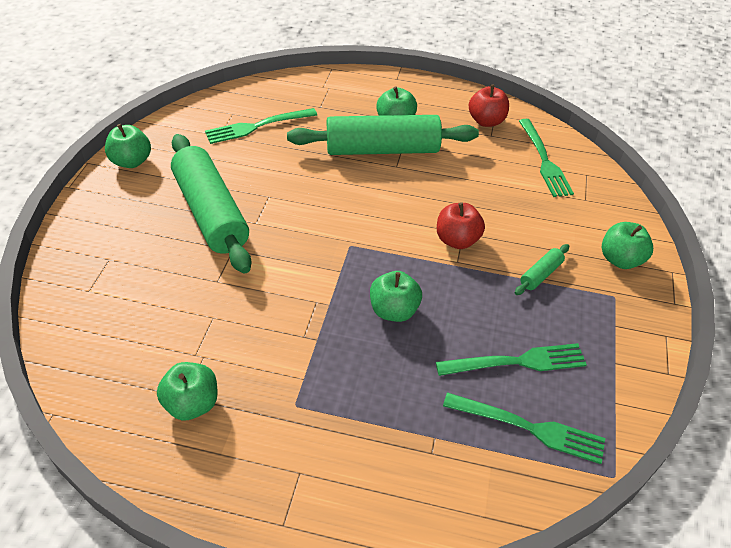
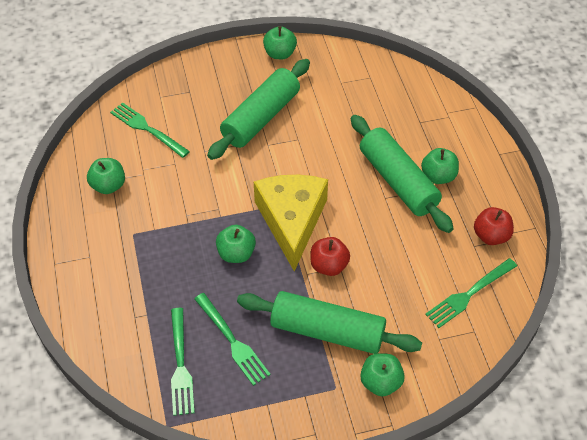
camera: 65 degrees right, 5 degrees up
(257, 126) = (366, 97): green fork -> green fork (147, 129)
(378, 245) = (291, 221): none -> yellow cheese
(540, 274) = (327, 331): green rolling pin -> green rolling pin, size x2.45

